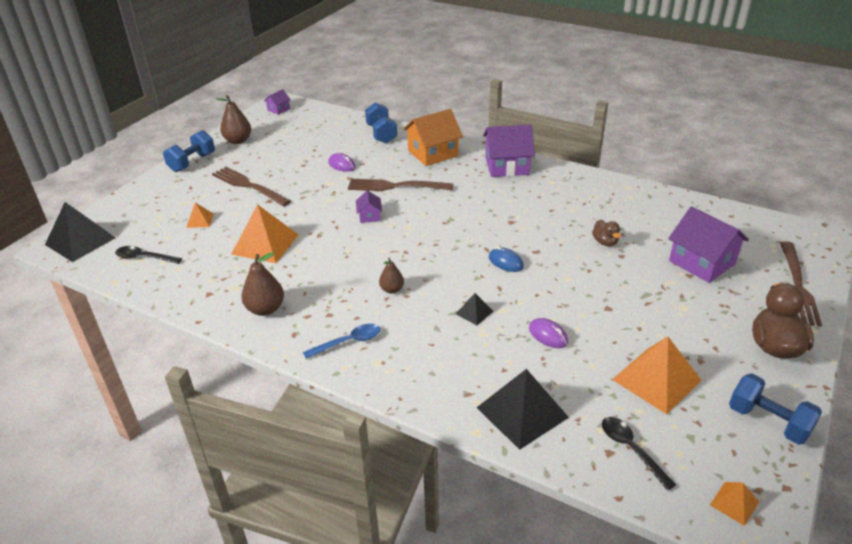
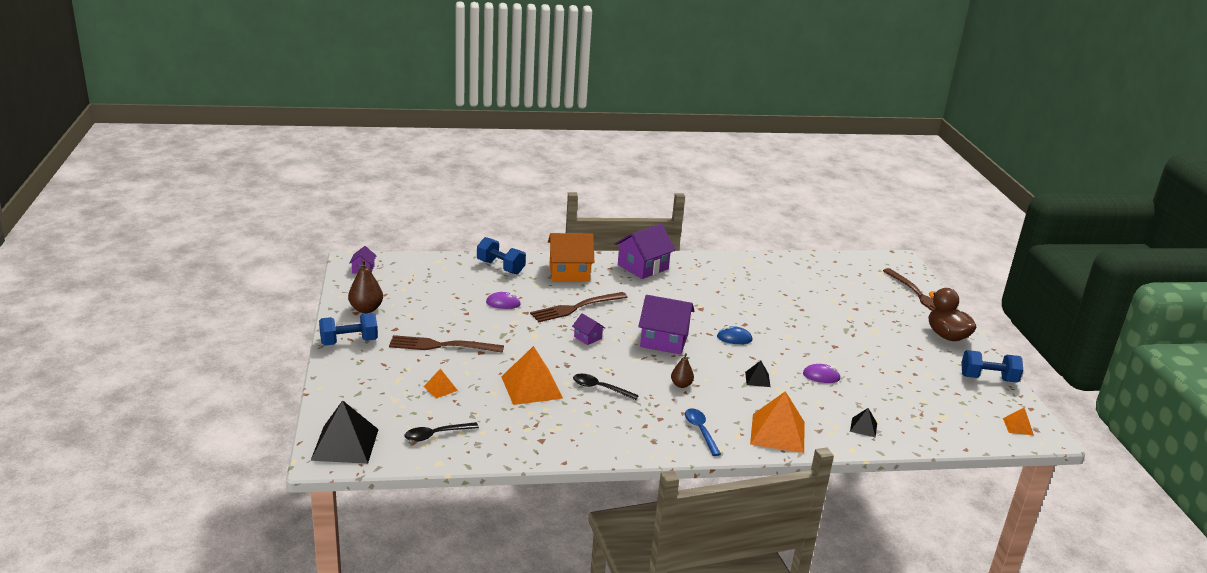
camera: 40 degrees left, 10 degrees down
(192, 162) = (349, 342): blue dumbbell -> blue dumbbell turned 75 degrees clockwise
(265, 309) = (606, 433): brown pear -> none
(348, 342) = (700, 431): blue spoon -> blue spoon turned 45 degrees counterclockwise
(433, 153) = (569, 272): orange house -> orange house turned 60 degrees clockwise
(522, 412) = (863, 427): black pyramid -> black pyramid, size x0.49
(605, 242) = (781, 303): brown duck -> none
(631, 449) = (942, 422): black spoon -> black spoon (600, 388)
(656, 379) = (910, 378): orange pyramid -> orange pyramid (777, 433)
(702, 262) = (853, 298): purple house -> purple house (664, 340)

